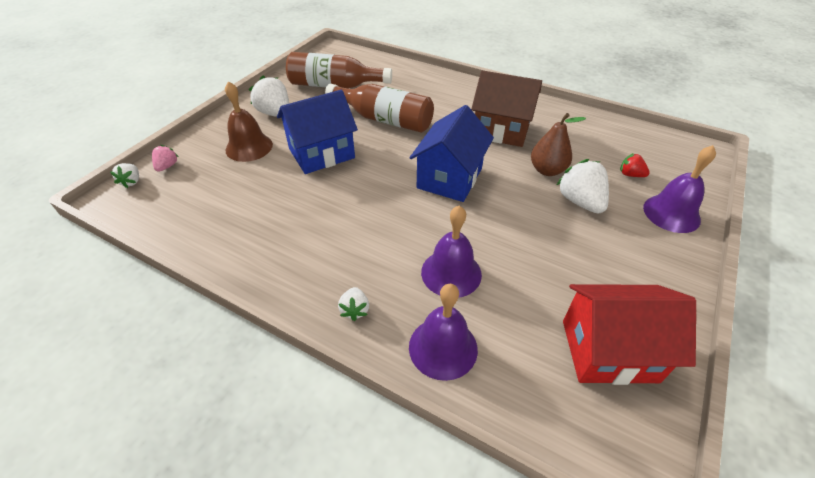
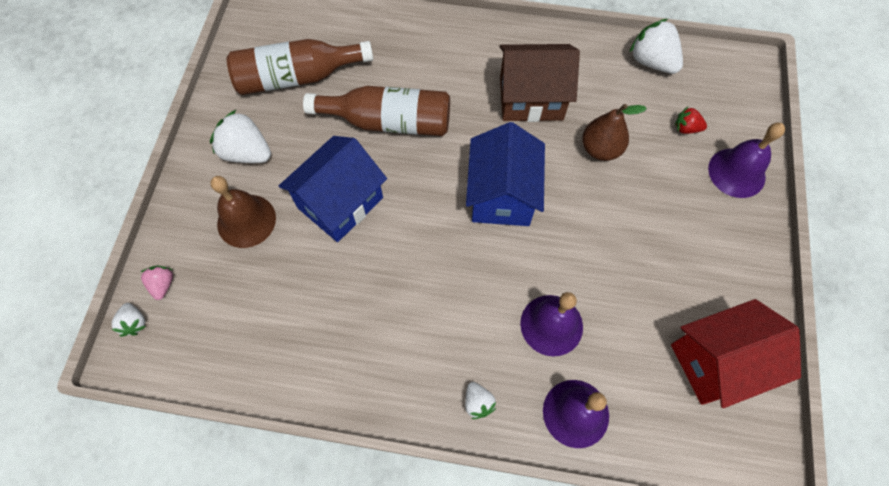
camera: 20 degrees left, 20 degrees up
(580, 202) = (646, 185): white strawberry -> white strawberry (652, 61)

